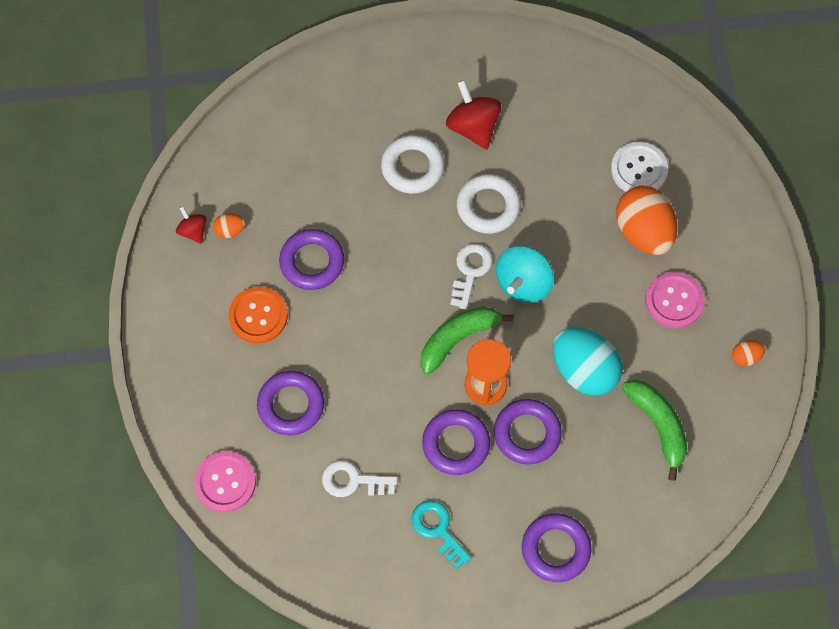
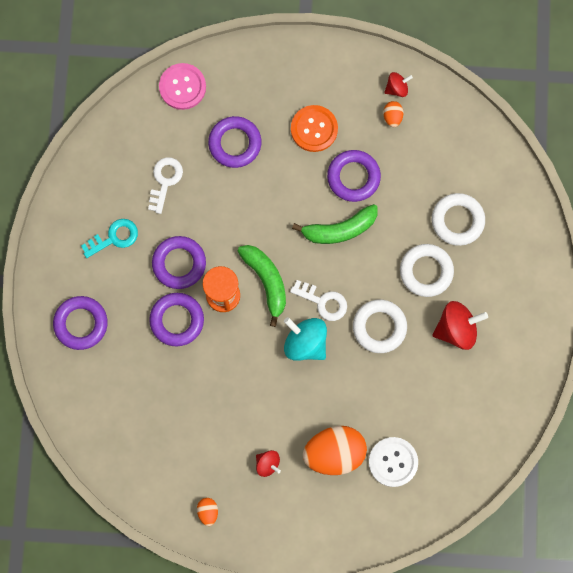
camera: 100 degrees right, 10 degrees up
(346, 143) = (457, 220): none -> white ring
(584, 370) = (221, 376): turquoise egg -> none
(658, 425) = (163, 425): green banana -> green banana (339, 229)
(674, 301) = (267, 464): pink button -> red spinning top

